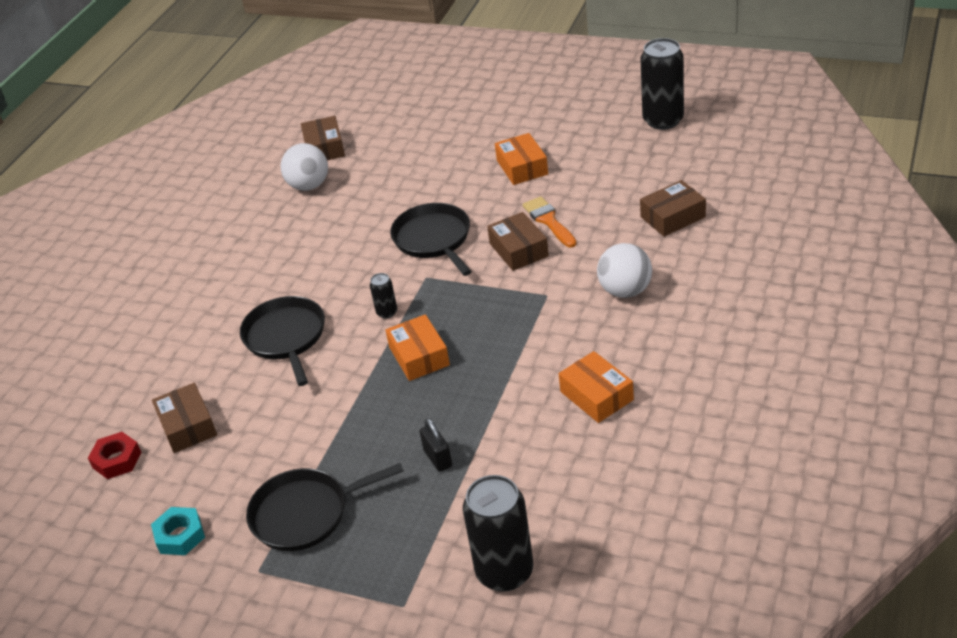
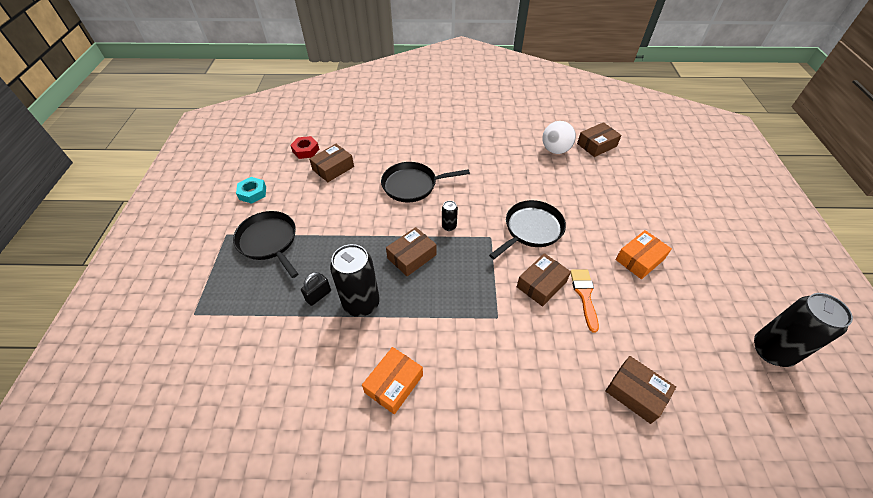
camera: 65 degrees right, 10 degrees up
(286, 337) = (412, 185): black pan -> black pan turned 150 degrees counterclockwise
(419, 356) = (412, 256): orange box -> brown box
(504, 572) = (217, 366): black can -> black can (361, 303)
(548, 221) = (584, 295): orange brush -> orange brush turned 45 degrees counterclockwise
(625, 291) = (522, 375): white ball -> none

